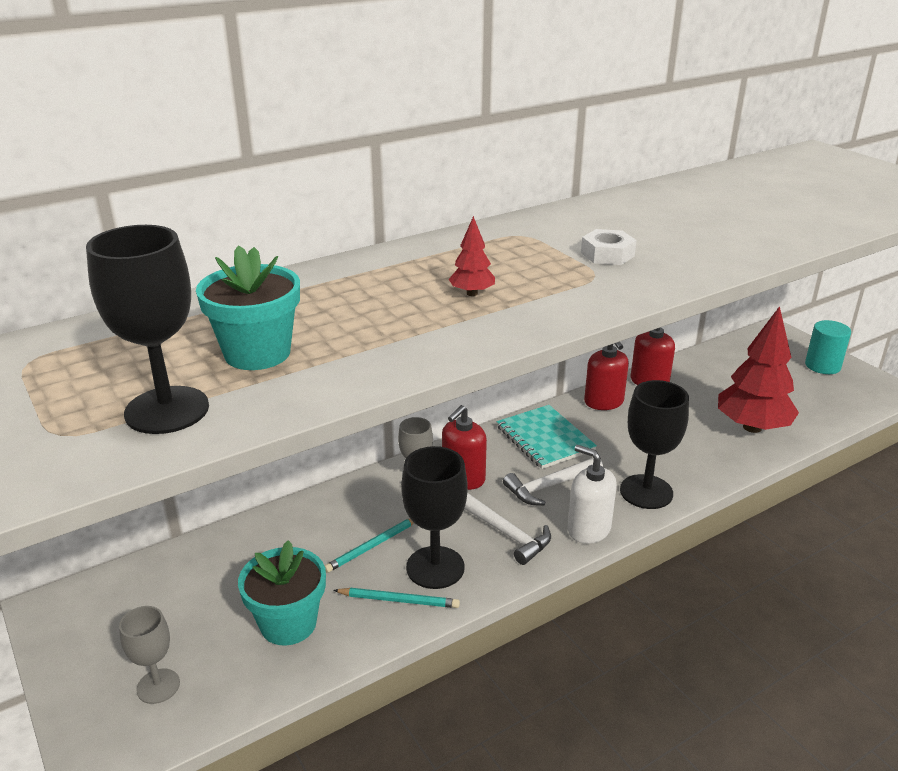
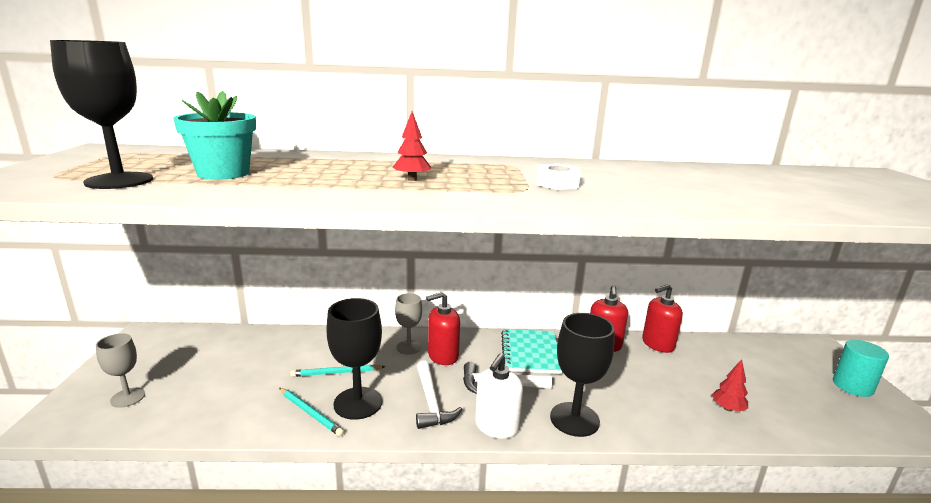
camera: 30 degrees right, 10 degrees down
(288, 623) = (233, 396): turquoise flower pot -> none
(588, 529) = (496, 426): white soap dispenser -> white soap dispenser turned 135 degrees counterclockwise
(752, 427) = (727, 408): red tree -> red tree, size x0.44

